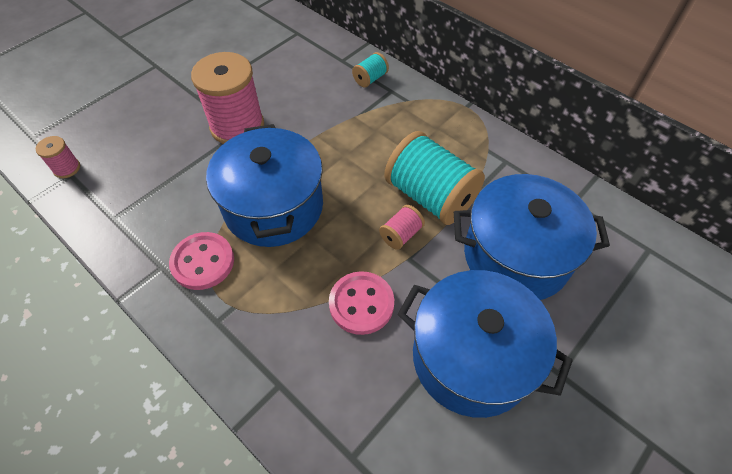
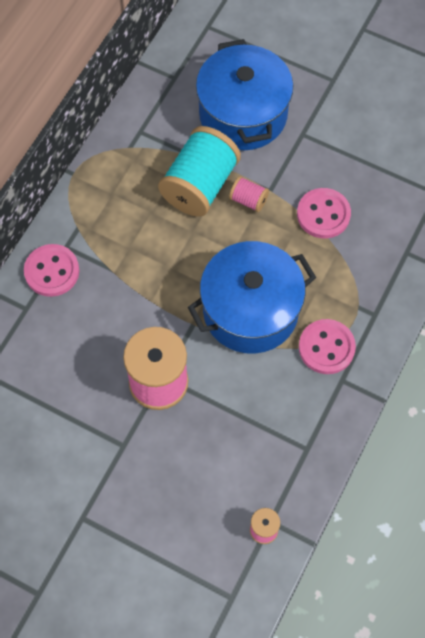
camera: 105 degrees left, 10 degrees up
(370, 79) = (52, 271): turquoise spool -> pink button
(471, 357) = (341, 134): blue pot -> none

